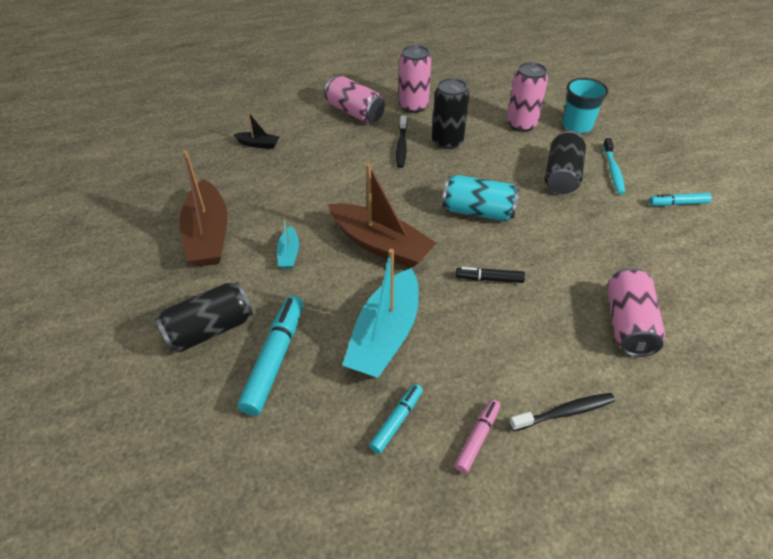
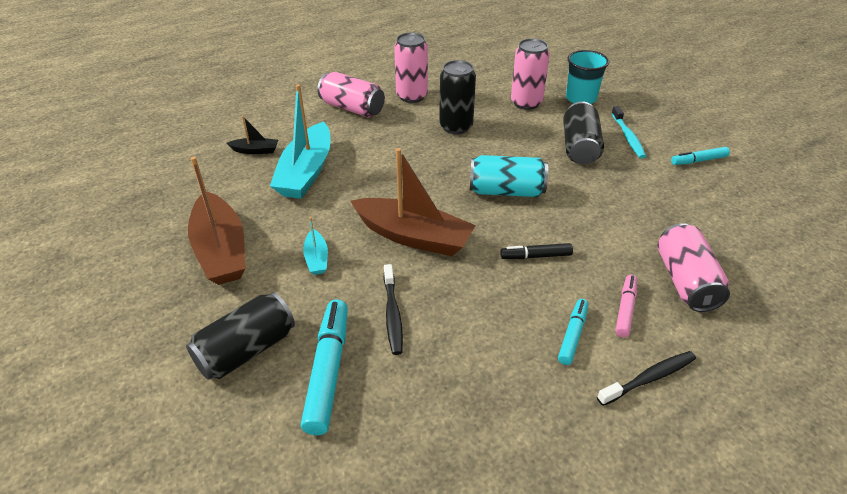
camera: 10 degrees left, 5 degrees down
(385, 335) = (442, 328): turquoise boat -> turquoise boat (306, 172)
(397, 421) = (478, 415): turquoise marker -> turquoise marker (573, 335)
(401, 146) = (410, 136): black toothbrush -> black toothbrush (392, 314)
(477, 438) = (568, 419): pink marker -> pink marker (625, 309)

